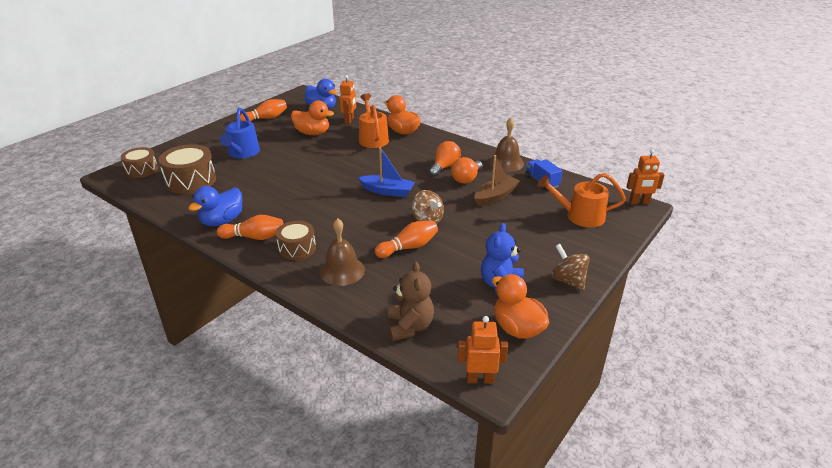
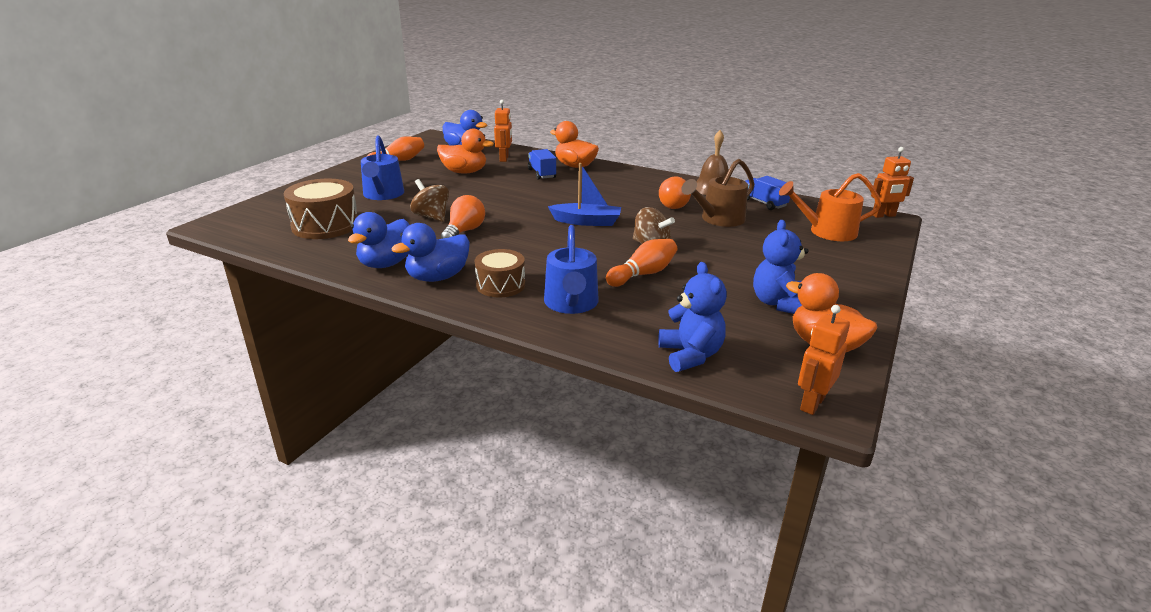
camera: 10 degrees left, 5 degrees down
(141, 170) = (252, 218): brown drum -> none
(254, 237) = (437, 277): orange bowling pin -> blue duck
(342, 271) = (571, 304): brown bell -> blue watering can
(373, 138) = (542, 174): orange watering can -> blue truck
(410, 327) = (690, 355): brown teddy bear -> blue teddy bear
(445, 167) = (643, 195): orange light bulb -> orange light bulb (464, 231)
(480, 379) = (812, 403): orange robot -> orange robot turned 45 degrees counterclockwise
(495, 196) = (718, 219): brown boat -> brown watering can
(568, 280) = (853, 293): brown spinning top -> brown spinning top (431, 217)

